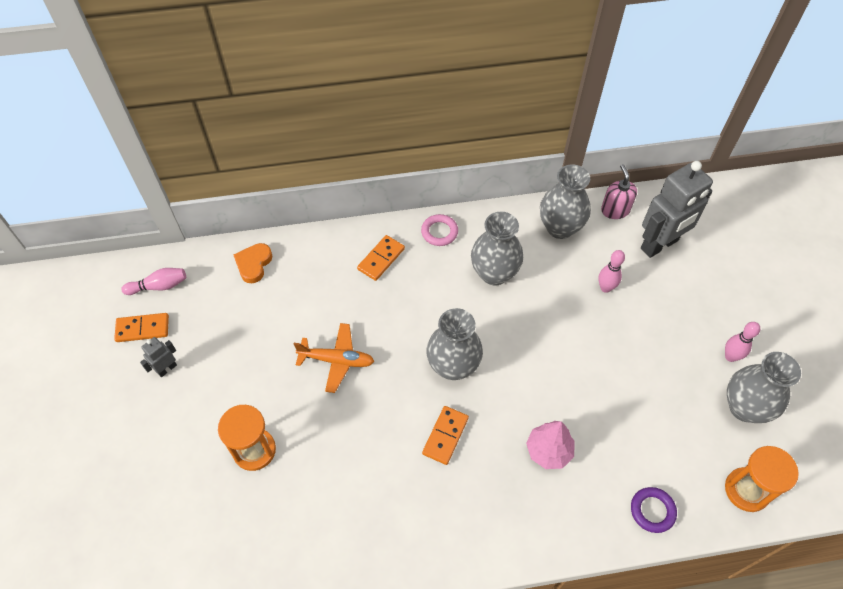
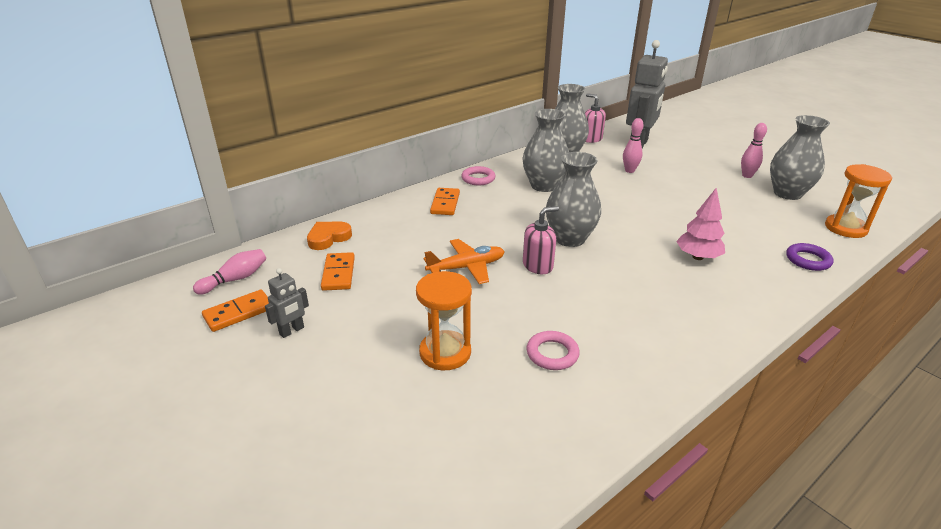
camera: 30 degrees left, 25 degrees down
(167, 369) = (292, 331): grey robot -> grey robot turned 150 degrees counterclockwise
(253, 264) = (328, 238): orange heart -> orange heart turned 60 degrees clockwise
(328, 495) = (552, 354): none -> pink ring
(396, 388) = (538, 265): none -> pink soap dispenser
(445, 436) = (610, 278): orange domino -> orange domino (338, 273)

